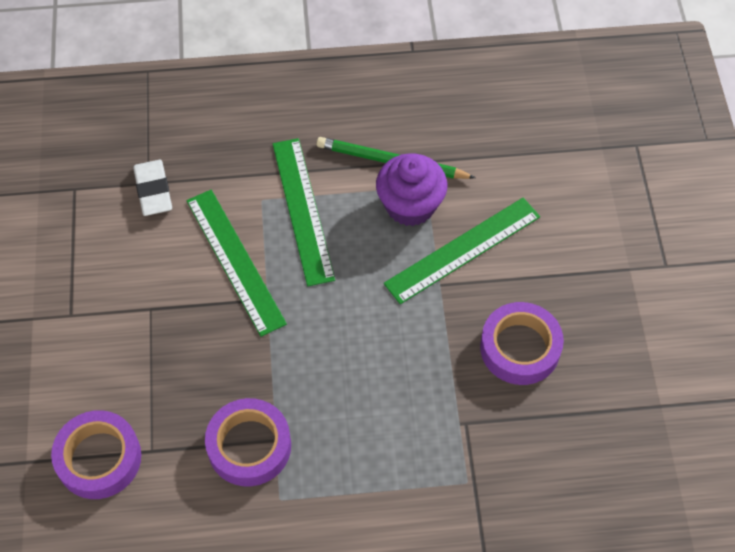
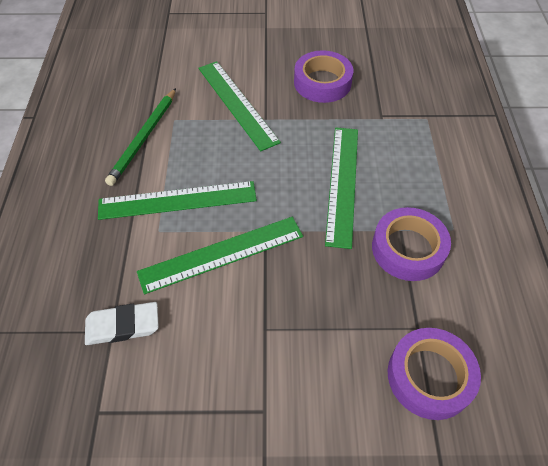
camera: 85 degrees left, 5 degrees down
(340, 376) = (343, 184): none -> green ruler
(410, 205) = (189, 130): purple cupcake -> none

